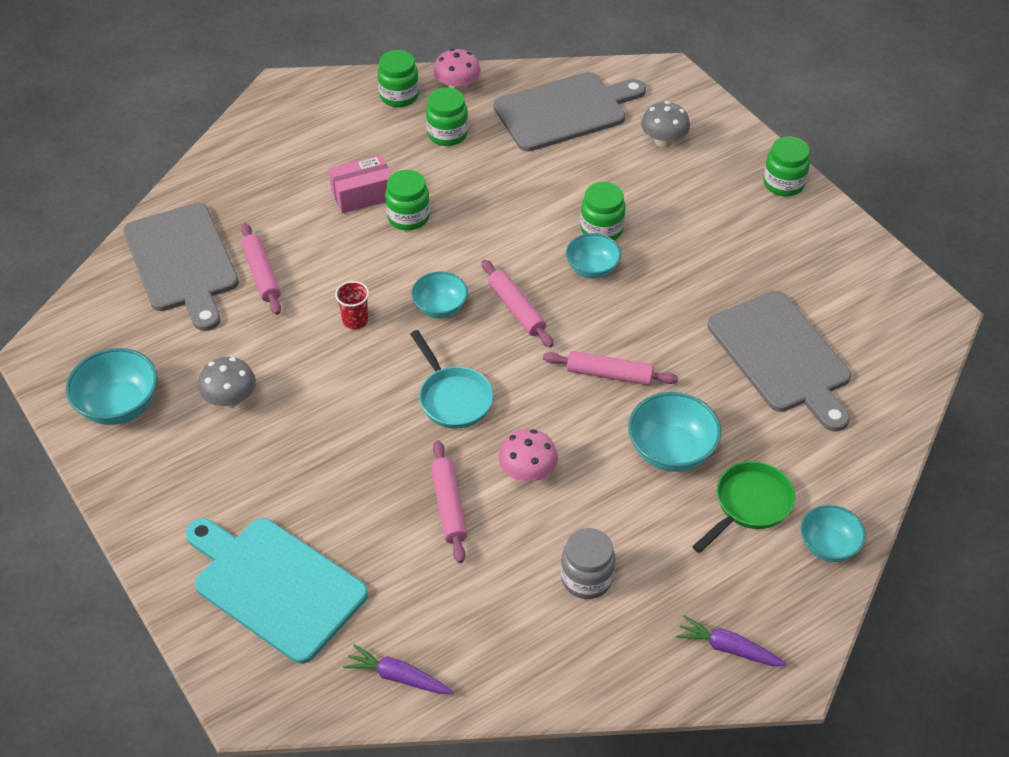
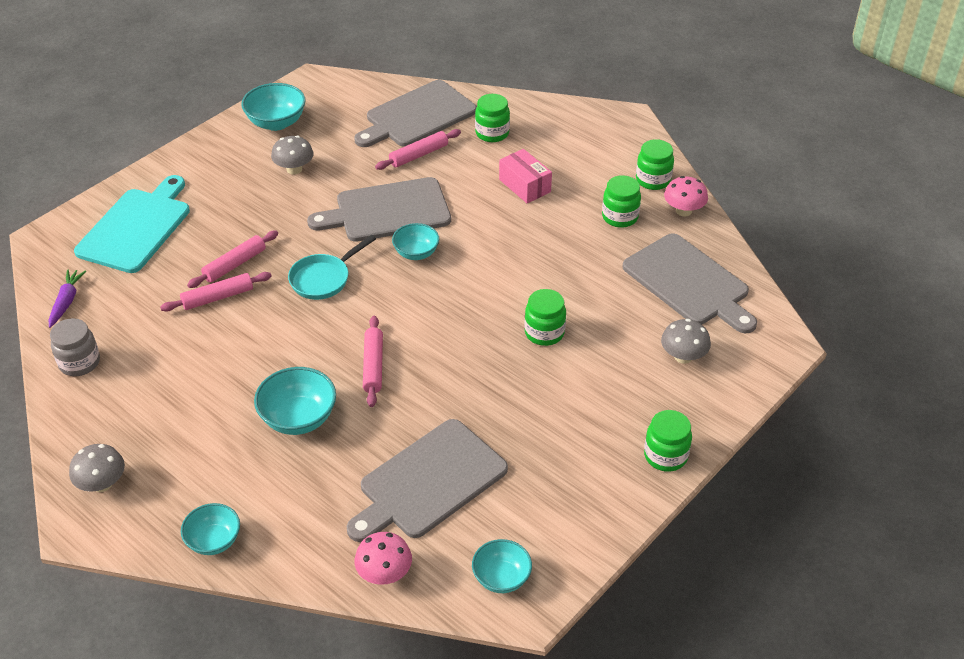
camera: 75 degrees right, 5 degrees down
(355, 320) = (388, 211): red cup -> grey cutting board
(408, 217) = (510, 215): green jar -> green jar (492, 133)
(516, 309) = (429, 296): pink rolling pin -> pink rolling pin (235, 264)
(527, 472) = (258, 334): pink mushroom -> pink mushroom (384, 573)
(586, 578) = (160, 386): grey jar -> grey jar (79, 363)
(592, 268) = (493, 335): turquoise bowl -> turquoise bowl (501, 578)
(728, 648) = (102, 484): purple carrot -> grey mushroom
(749, 505) = (249, 479): green pan -> none

